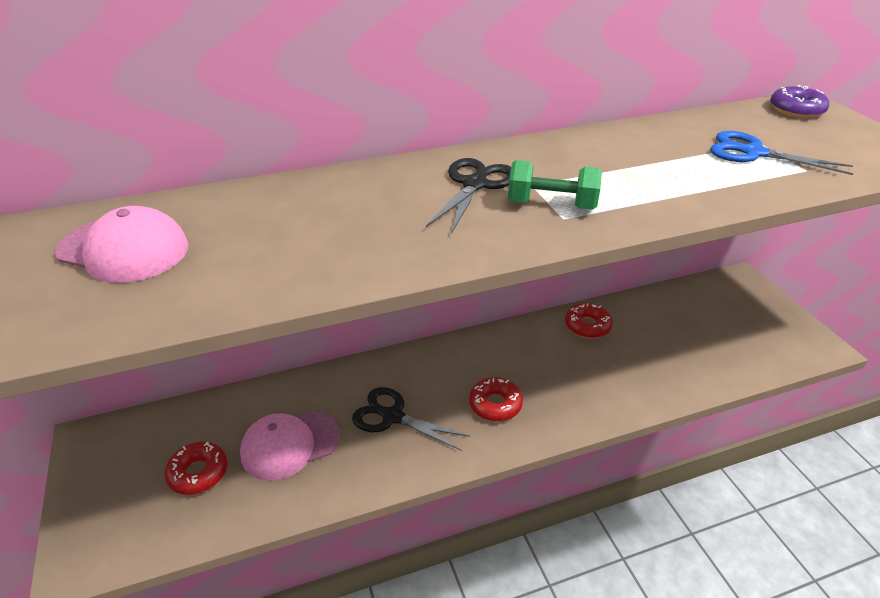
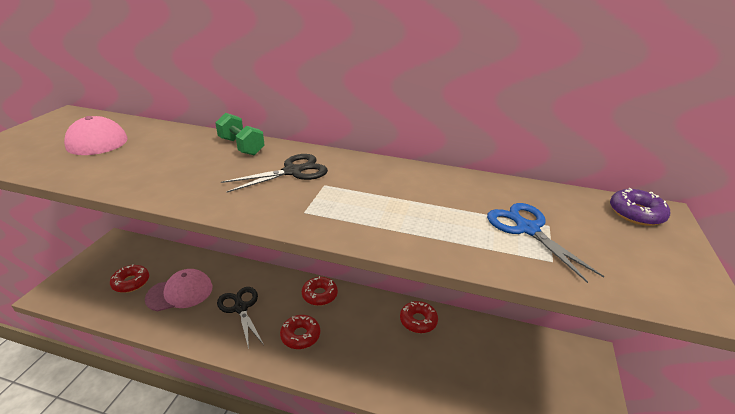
camera: 35 degrees right, 5 degrees down
(290, 444) = (180, 292): pink cap -> pink cap turned 150 degrees clockwise
(463, 354) = (319, 295): none -> red donut
(551, 205) = (312, 201): green dumbbell -> green dumbbell (241, 146)

